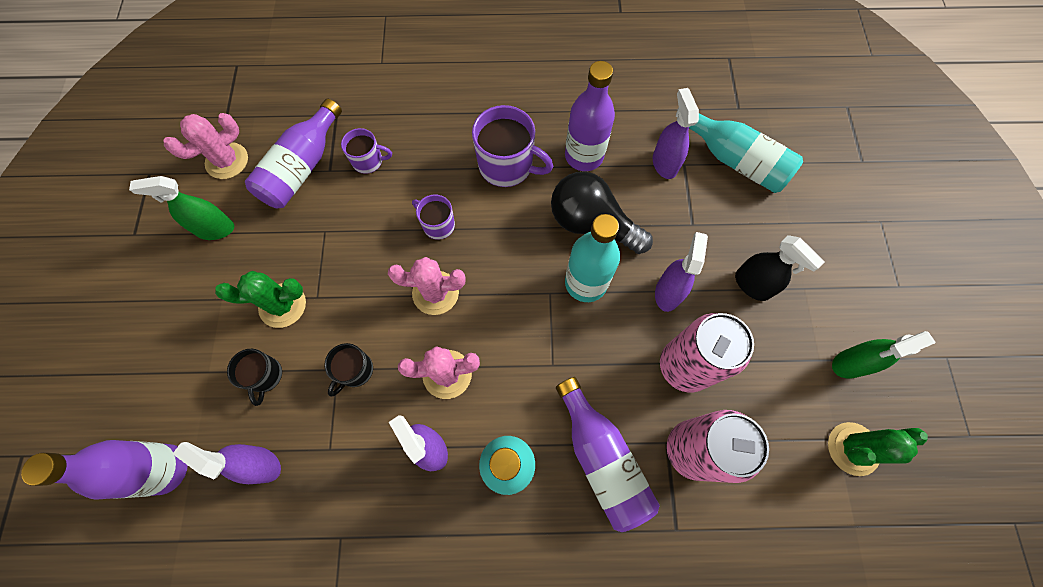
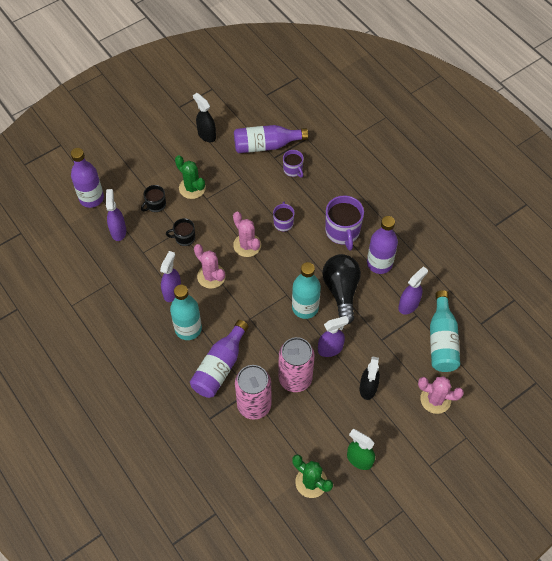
camera: 55 degrees right, 10 degrees down
(215, 229) = (206, 135): green spray bottle -> black spray bottle
(227, 161) = (243, 113): pink cactus -> pink cactus (435, 399)

